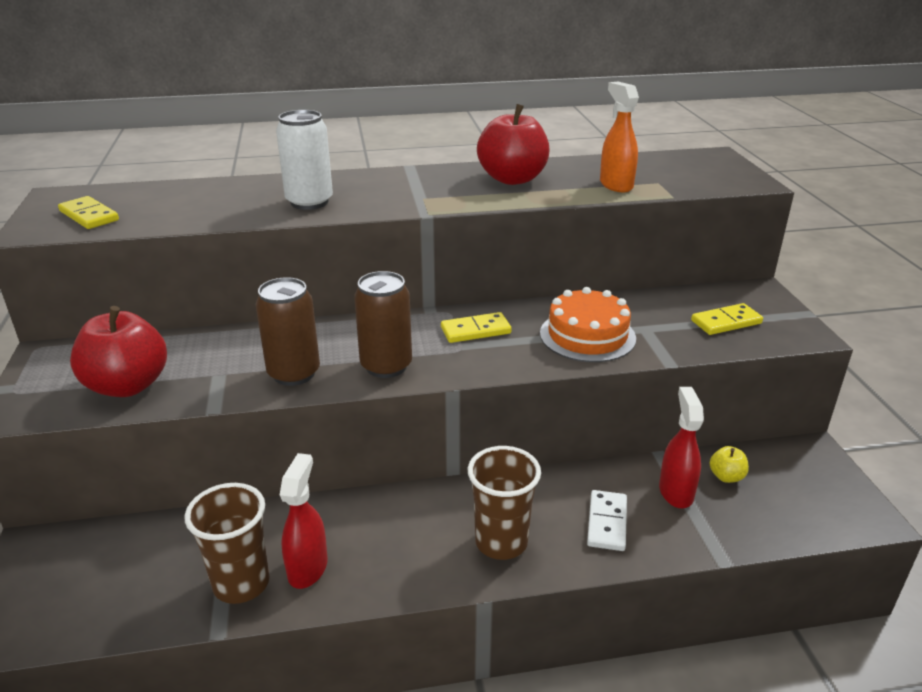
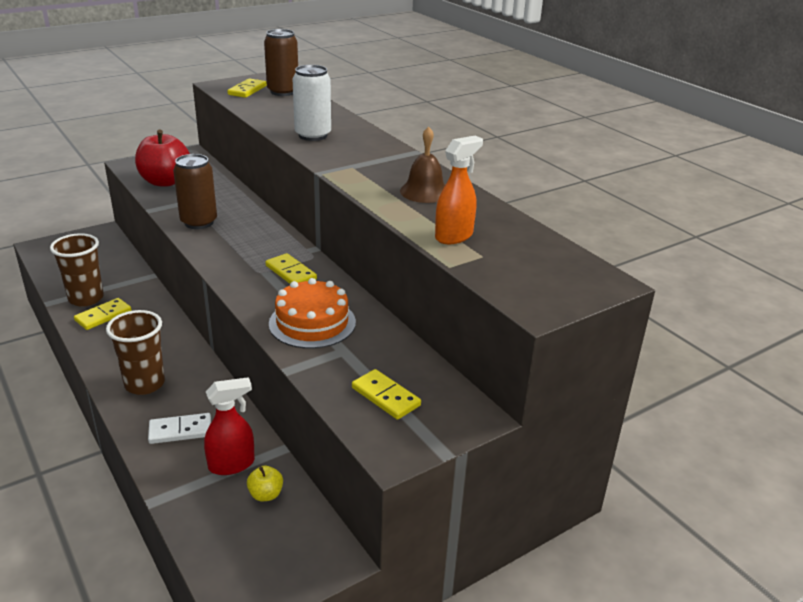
camera: 65 degrees right, 0 degrees up
(308, 568) = (103, 316): red spray bottle -> yellow domino
(386, 366) = (222, 249): brown can -> brown can (283, 92)
(512, 179) = (425, 192): red apple -> brown bell

